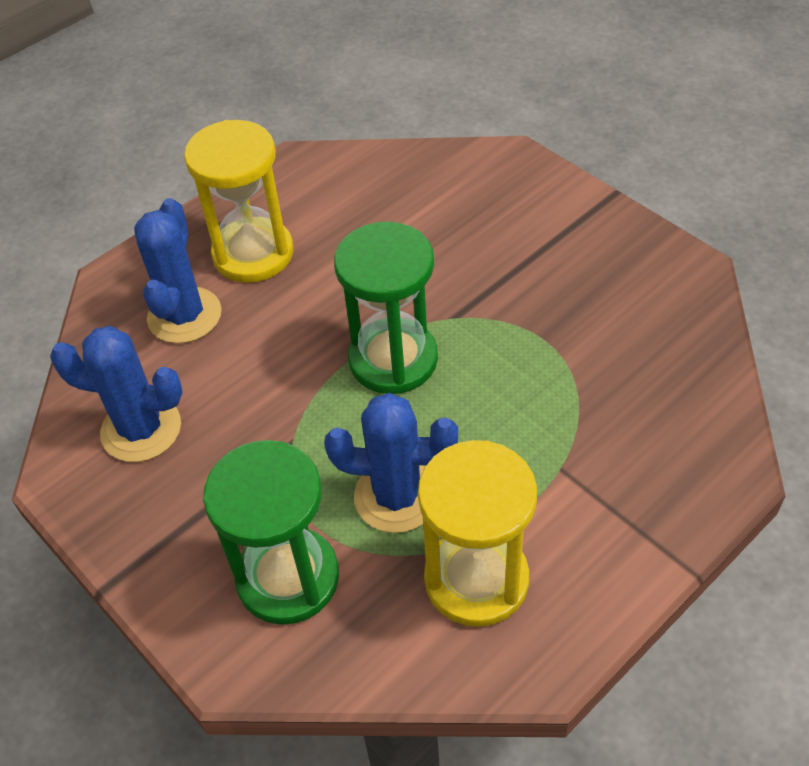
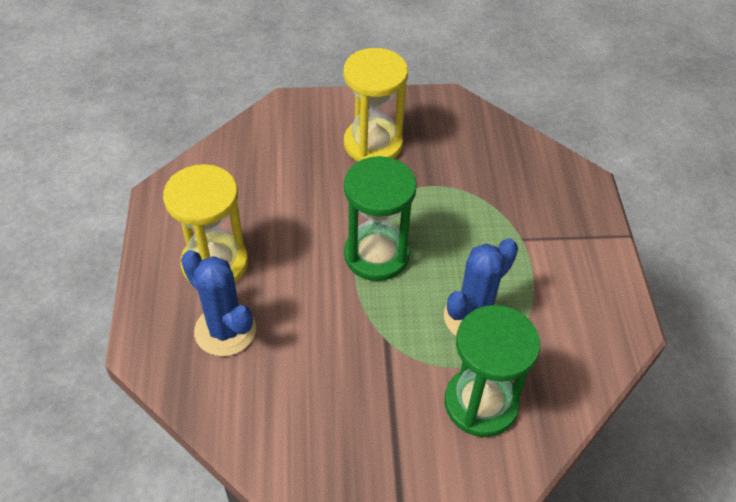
camera: 55 degrees left, 0 degrees up
(141, 429) = (295, 411): blue cactus -> none
(476, 579) = (558, 320): yellow hourglass -> yellow hourglass (373, 144)

